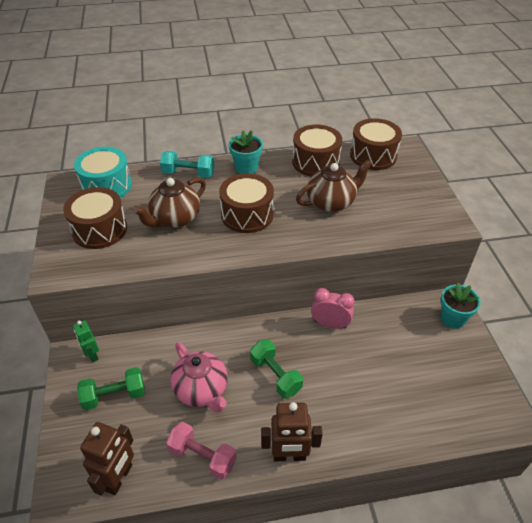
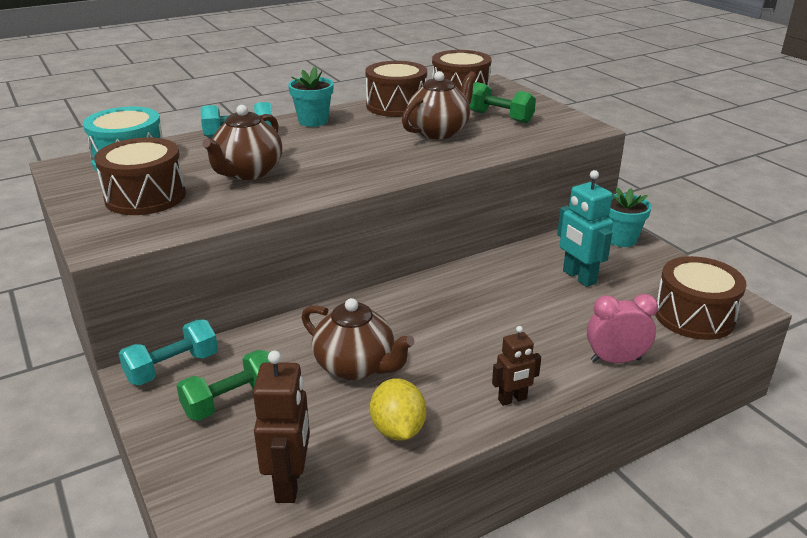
camera: 20 degrees left, 15 degrees down
(92, 355) = (172, 368): green robot -> turquoise dumbbell
(201, 390) = (356, 366): pink teapot -> brown teapot
(202, 456) = (398, 430): pink dumbbell -> yellow lemon
(247, 215) = (342, 155): brown drum -> brown drum (694, 316)
(275, 375) = (446, 330): green dumbbell -> green dumbbell (499, 117)
(289, 455) = (512, 399): brown robot -> brown robot, size x0.62
(330, 324) = (484, 271): pink clock -> pink clock (615, 360)
(398, 350) = (579, 277): none -> turquoise robot

